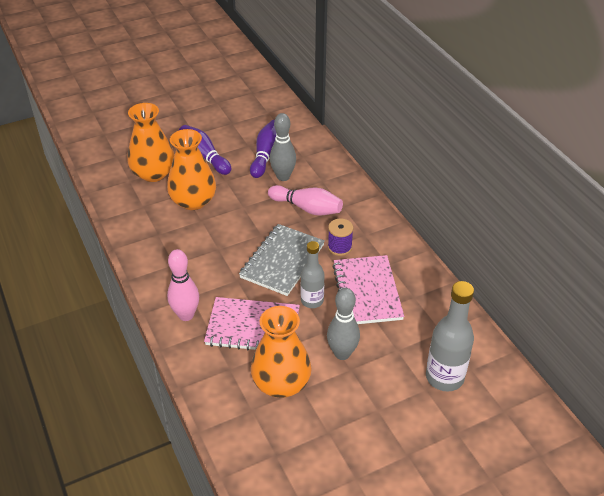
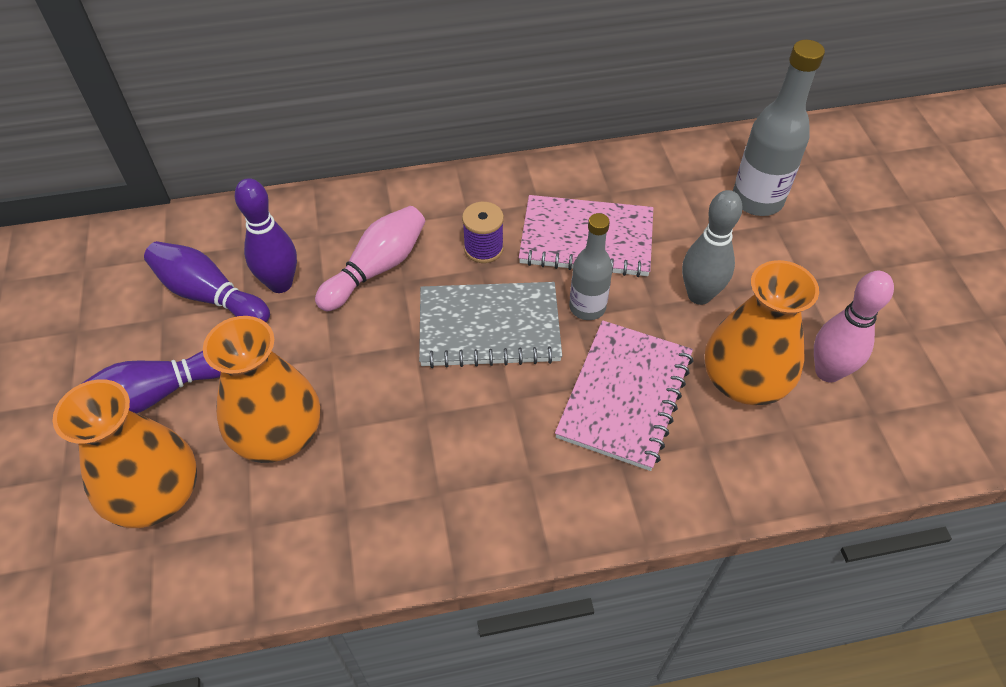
camera: 75 degrees left, 10 degrees up
(186, 315) = (574, 491): pink bowling pin -> pink bowling pin (827, 372)
(282, 261) = (489, 327): grey notebook -> grey notebook turned 45 degrees counterclockwise
(283, 177) = (280, 284): grey bowling pin -> purple bowling pin

